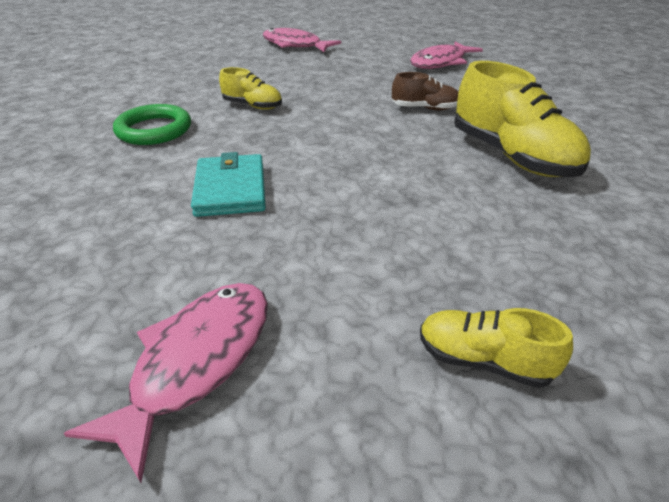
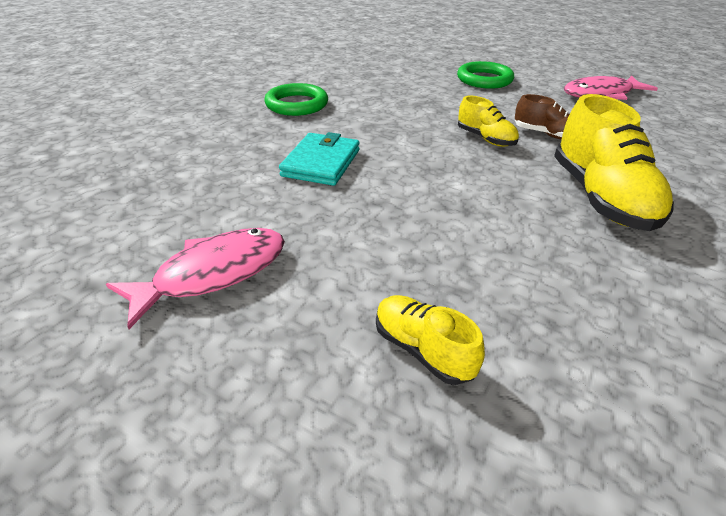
camera: 25 degrees right, 0 degrees up
(252, 106) = (387, 101): yellow shoe -> yellow shoe (485, 139)
(295, 45) = (465, 54): pink fish -> none
(331, 67) = (484, 79): none -> green ring

